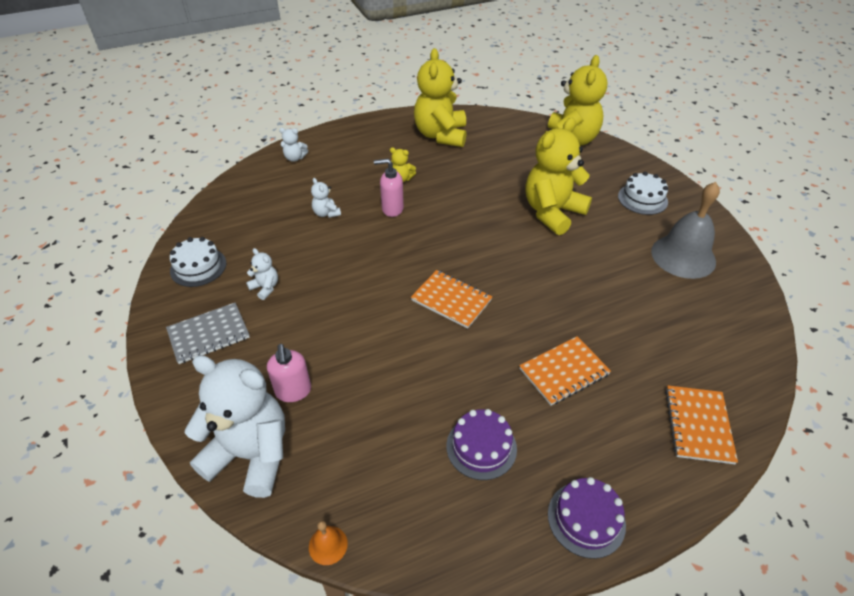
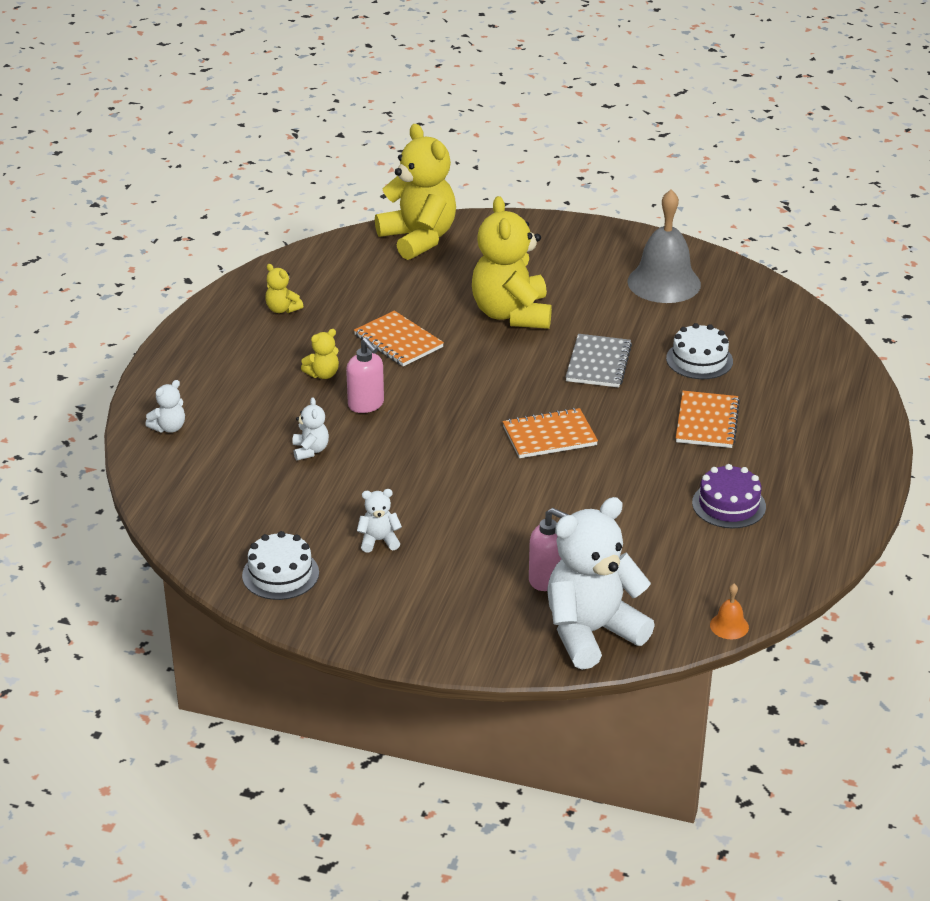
camera: 50 degrees left, 10 degrees down
(209, 334) = (401, 604): grey notebook -> grey notebook (598, 363)
(326, 213) = (310, 450): white teddy bear -> white teddy bear turned 105 degrees counterclockwise
(392, 209) = (366, 405): pink soap dispenser -> pink soap dispenser turned 75 degrees counterclockwise
(441, 135) = (282, 309): yellow teddy bear -> yellow teddy bear, size x0.42
(586, 519) = (845, 490): purple cake -> none
(642, 199) = (565, 255): white cake -> white cake (699, 360)
(698, 425) = (831, 390): orange notebook -> orange notebook (398, 341)

